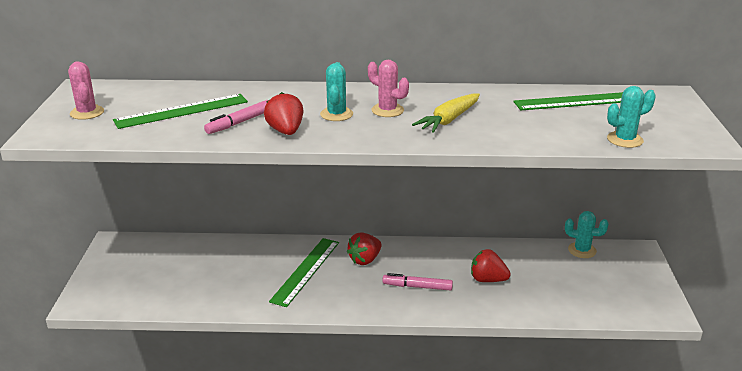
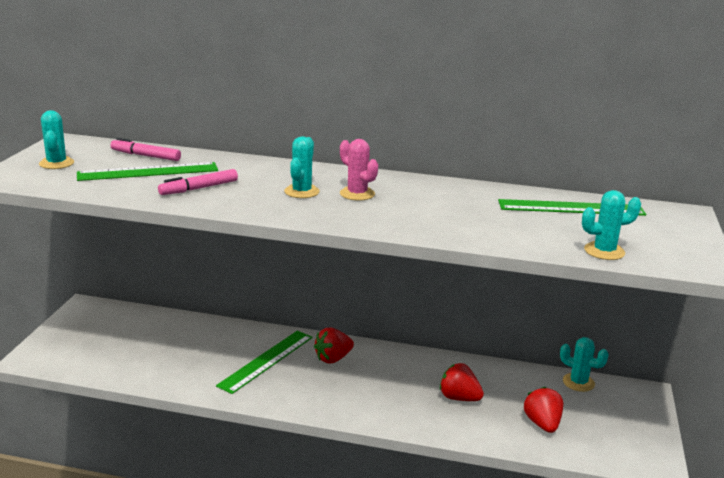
camera: 10 degrees right, 5 degrees down
(87, 113) = (56, 163): pink cactus -> turquoise cactus
(285, 131) = (240, 201): red strawberry -> red strawberry (542, 424)
(417, 286) = (378, 394): pink marker -> pink marker (146, 156)
(449, 120) = (417, 210): yellow carrot -> none

